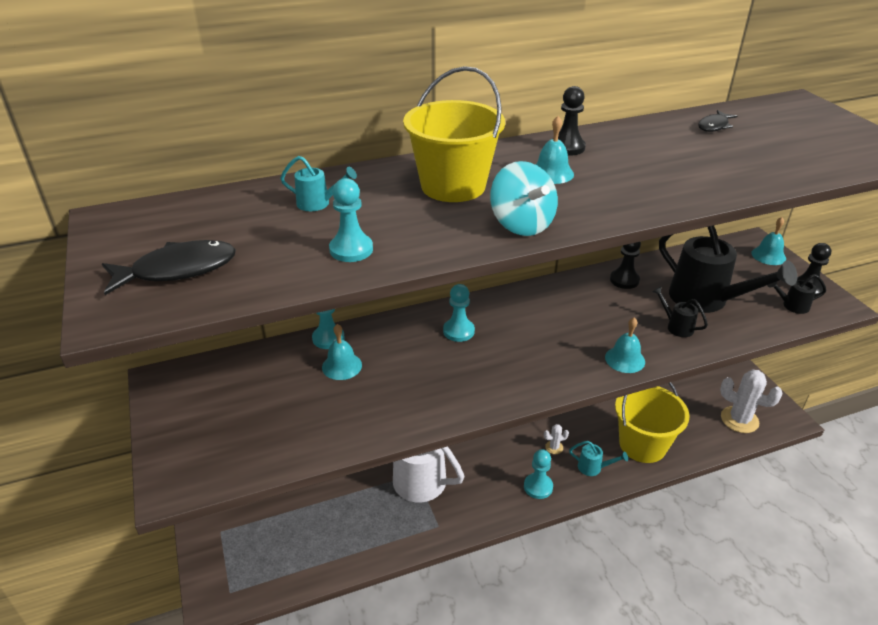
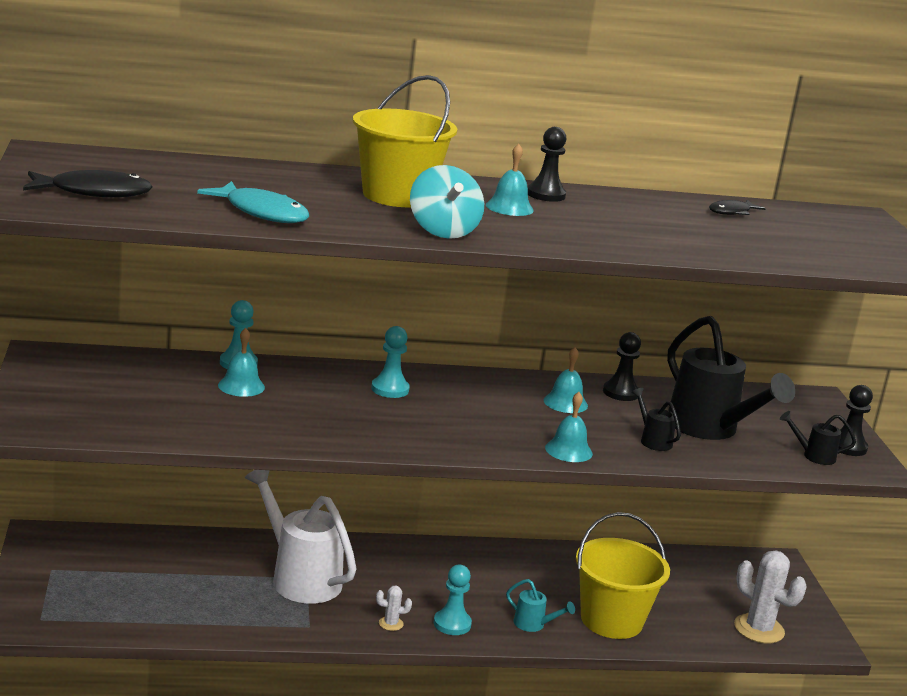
camera: 10 degrees right, 15 degrees down
(318, 203) = (251, 180): turquoise watering can -> none
(351, 249) = (262, 212): turquoise pawn -> turquoise fish
(554, 447) = (494, 596): white cactus -> white cactus (391, 624)
(768, 255) = (825, 412): turquoise bell -> turquoise bell (565, 403)

